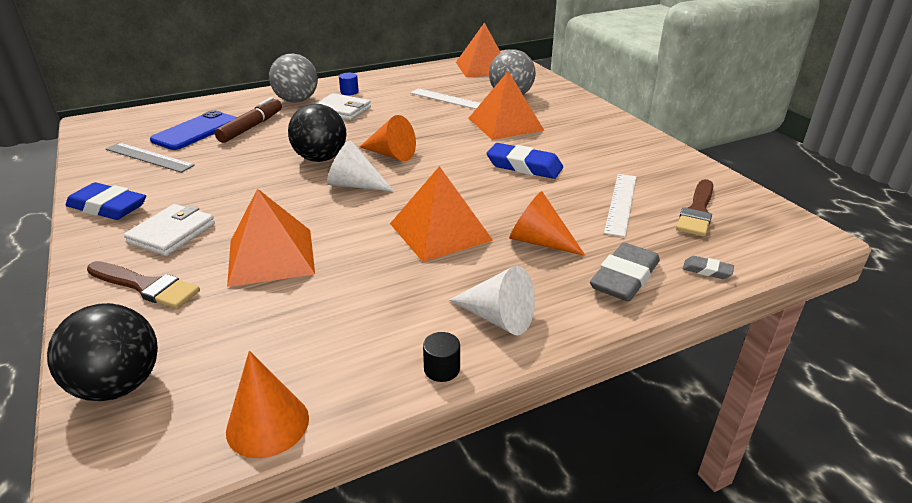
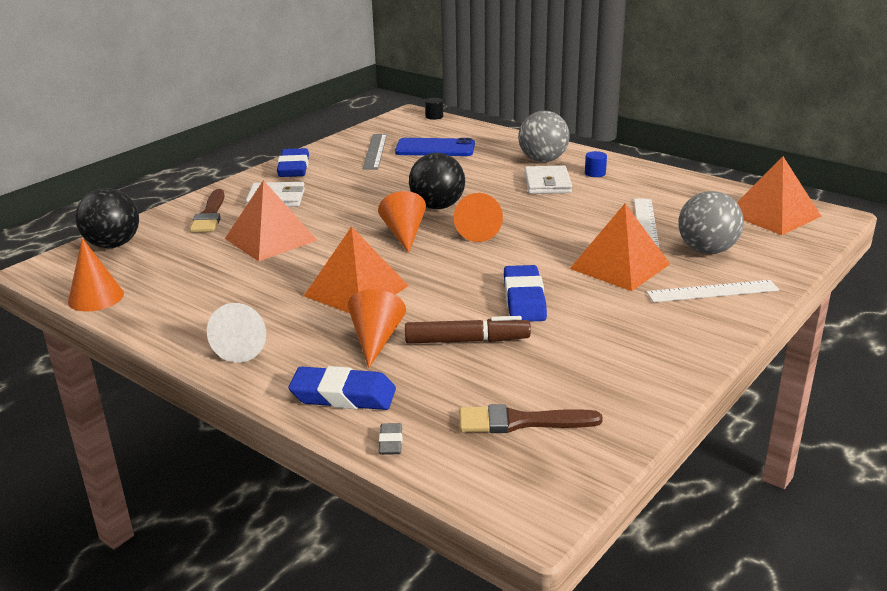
camera: 65 degrees right, 5 degrees down
(251, 127) = (466, 163): brown marker -> brown marker (467, 341)
(355, 185) = (404, 234): white cone -> orange cone
(442, 369) = (171, 339): black cylinder -> black cylinder (434, 116)
(621, 203) = (493, 370): white ruler -> white ruler (712, 291)
(624, 278) = (343, 395): grey eraser -> blue eraser

